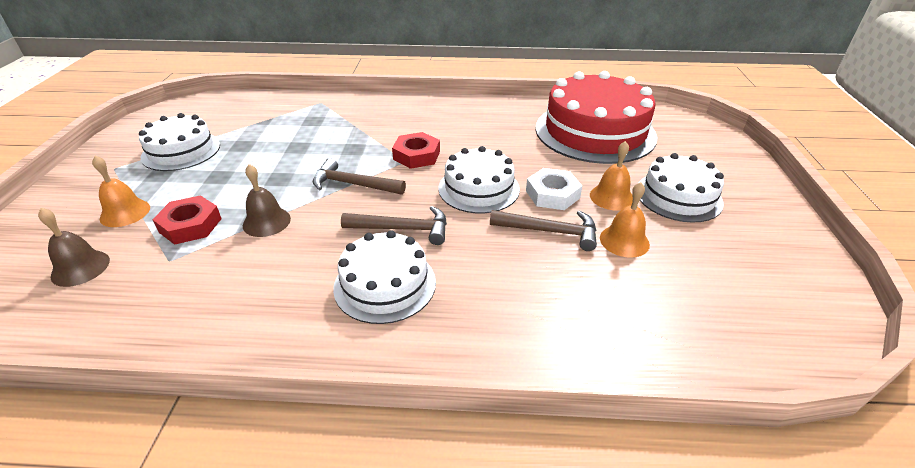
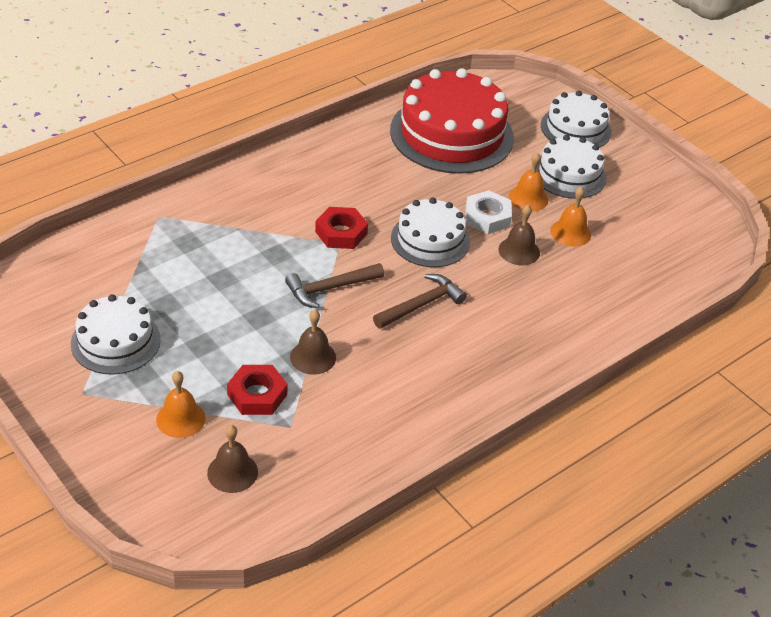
camera: 45 degrees left, 5 degrees up
(385, 284) = (464, 350): white cake -> white cake (575, 128)
(549, 231) = (519, 251): brown hammer -> brown bell

